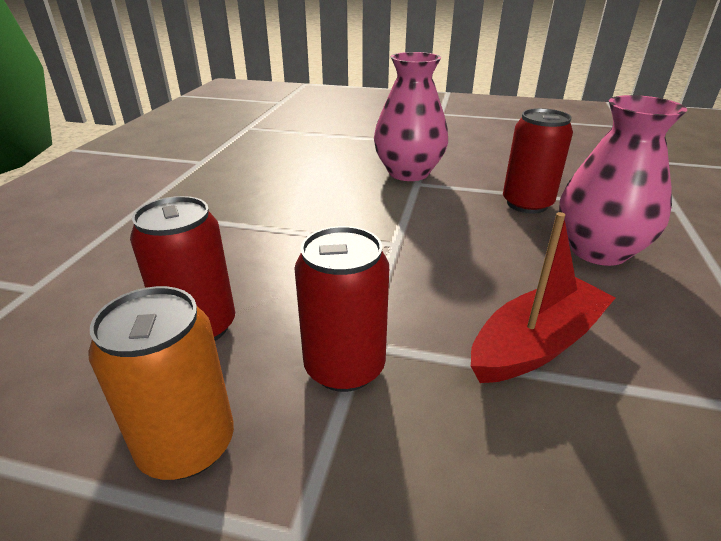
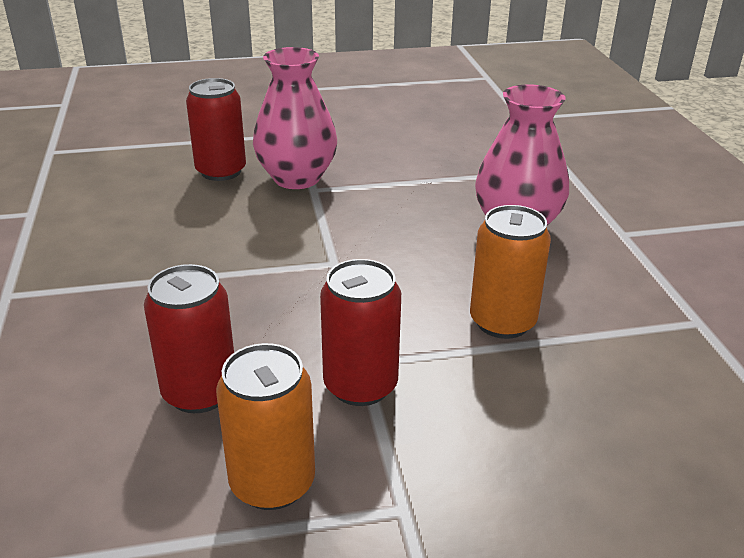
camera: 25 degrees left, 0 degrees up
(527, 204) = (434, 191): red can -> red can (221, 171)
(536, 344) = (502, 322): red boat -> orange can

